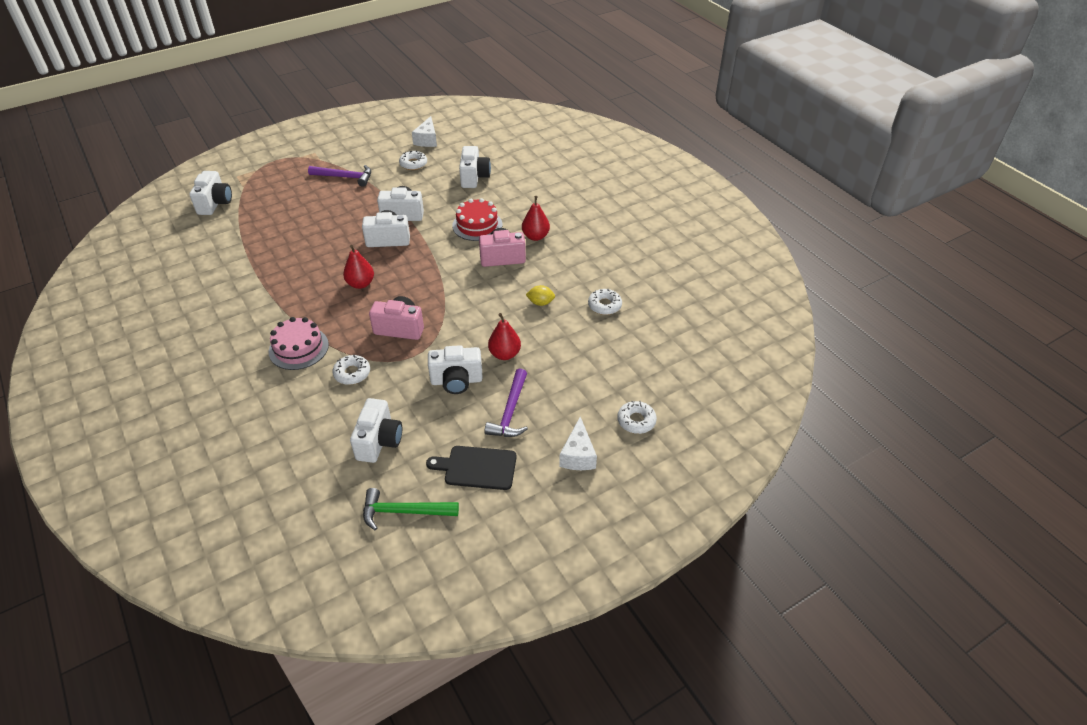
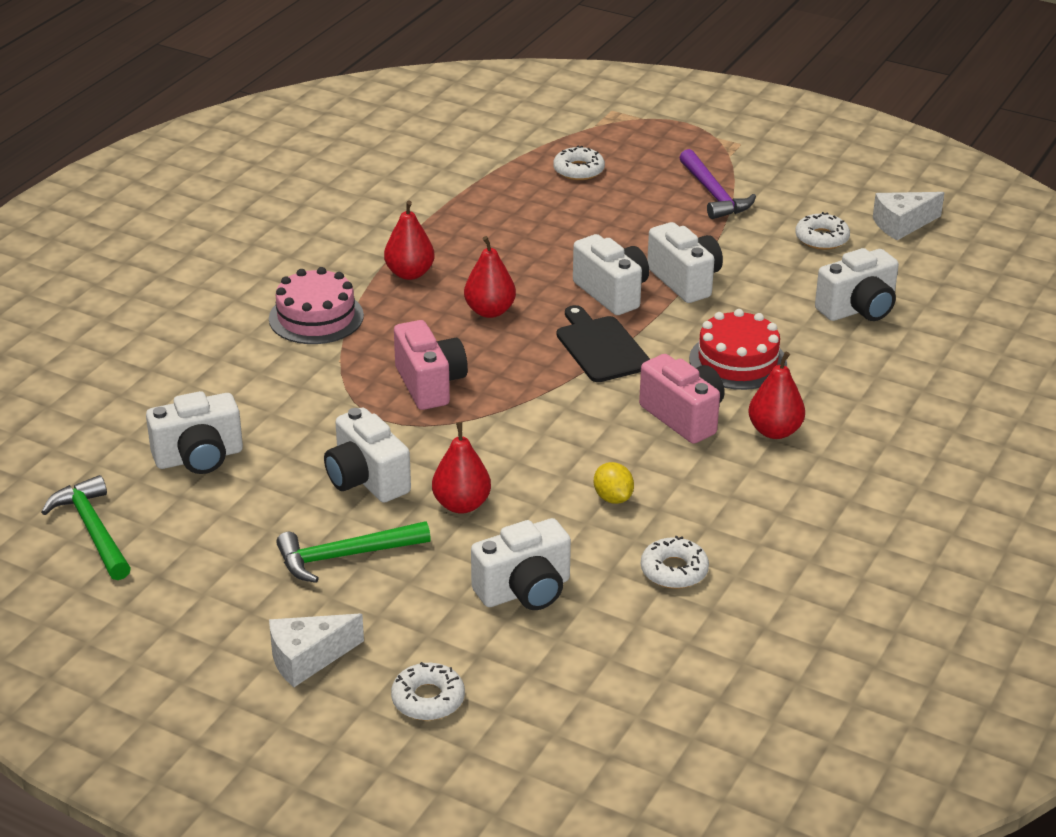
camera: 60 degrees right, 10 degrees down
(215, 203) = (535, 123): white camera -> white camera (525, 591)
(297, 298) = (409, 273): none -> red pear
(352, 373) = (306, 381): white donut -> white donut (578, 170)
(477, 467) = (213, 565): black cutting board -> black cutting board (601, 347)
(510, 412) = (345, 556): purple hammer -> green hammer

